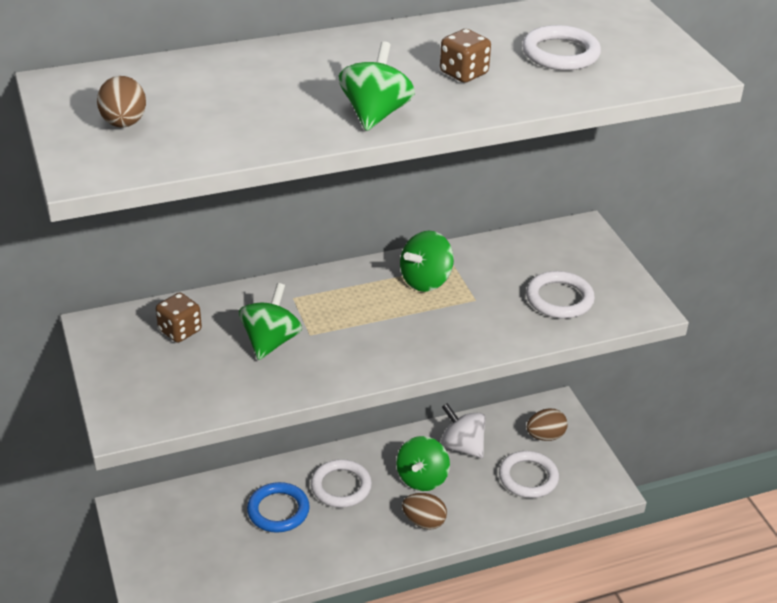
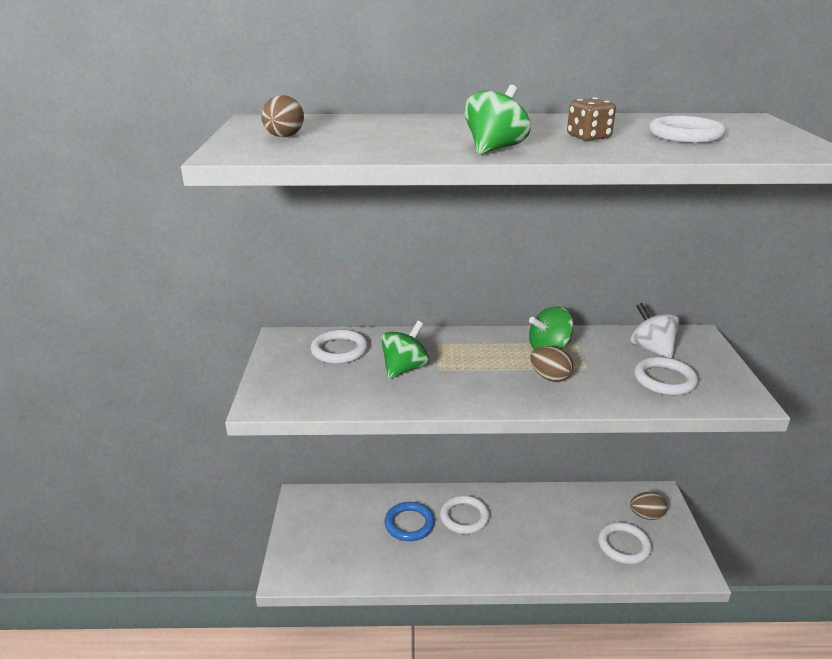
camera: 20 degrees right, 10 degrees down
(180, 331) = (339, 350): brown dice -> white ring
(422, 478) = (532, 526): green spinning top -> none
(424, 522) = (523, 561): brown egg -> brown egg (550, 377)
(462, 446) = (572, 508): white spinning top -> white spinning top (651, 349)

